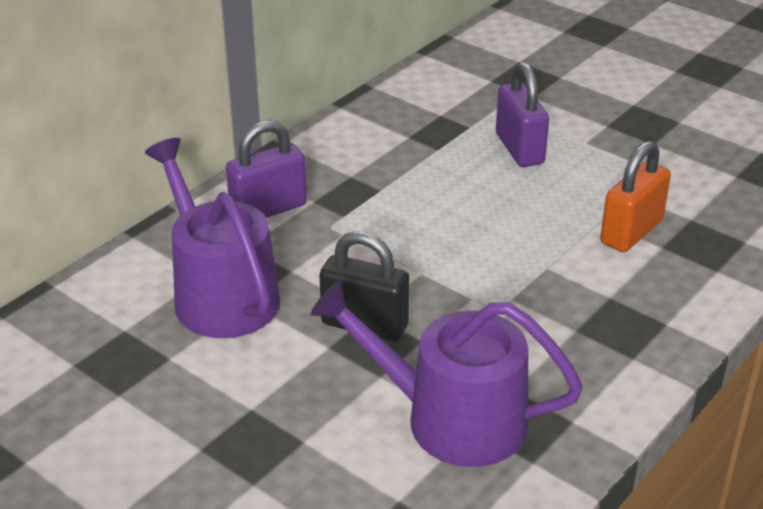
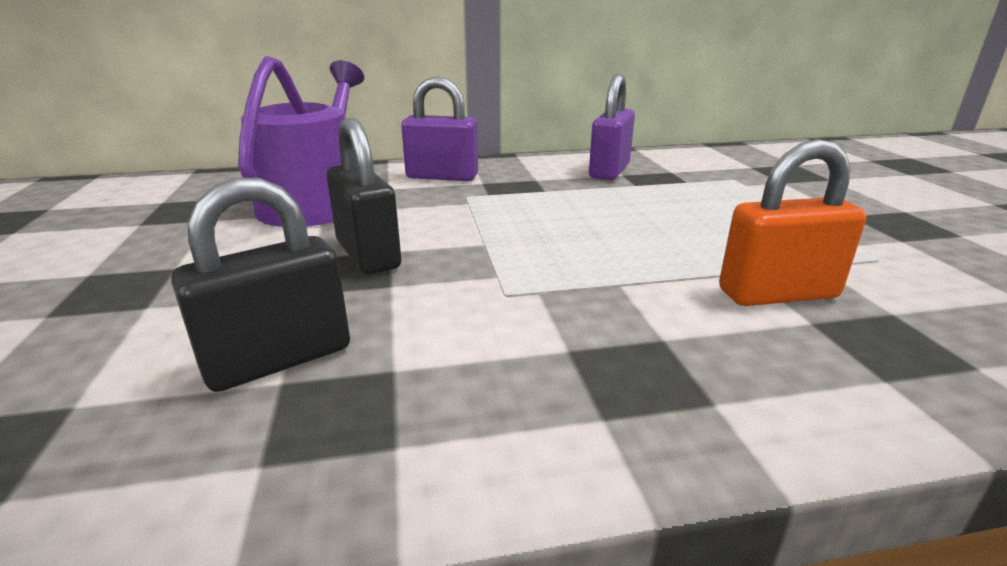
camera: 40 degrees right, 10 degrees down
(451, 419) = (279, 359): purple watering can -> black padlock
(519, 149) = (719, 203): purple padlock -> purple padlock (609, 171)

